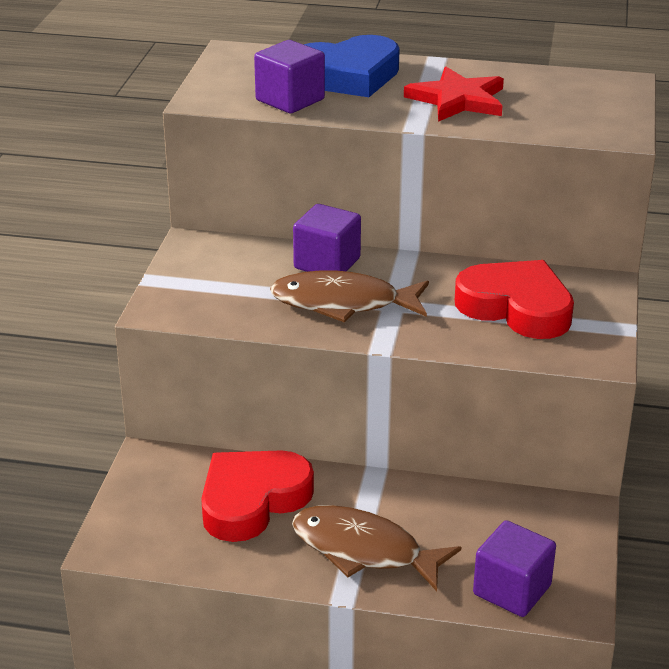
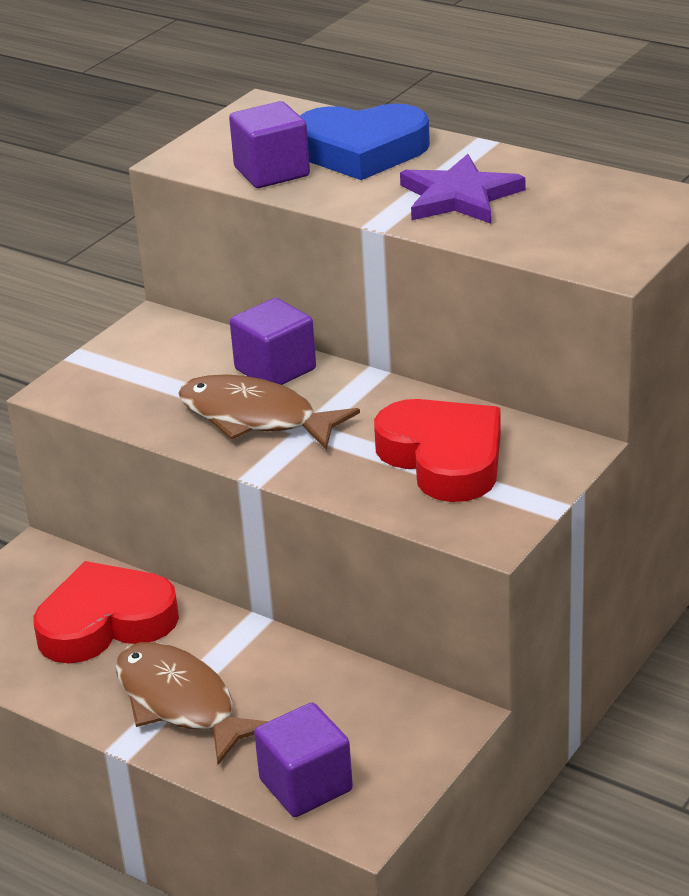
camera: 25 degrees right, 0 degrees up
(457, 100) = (459, 196): red star -> purple star

